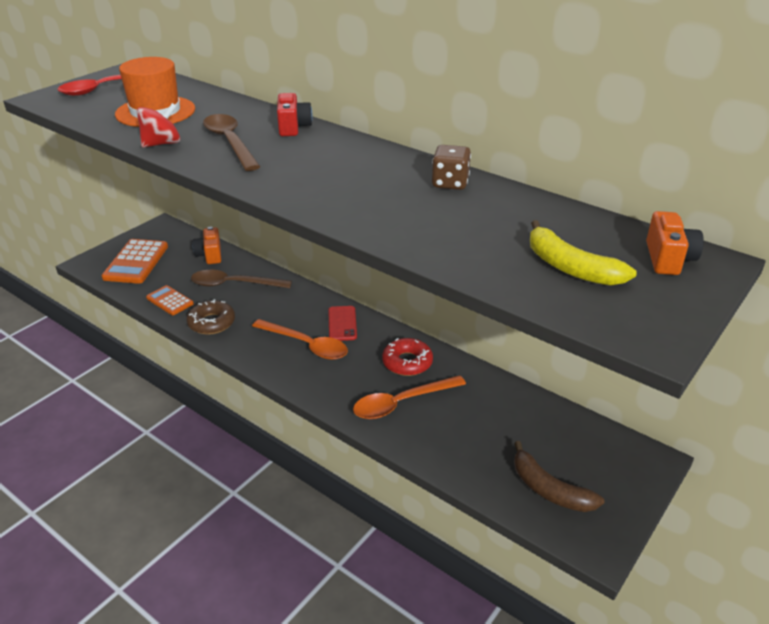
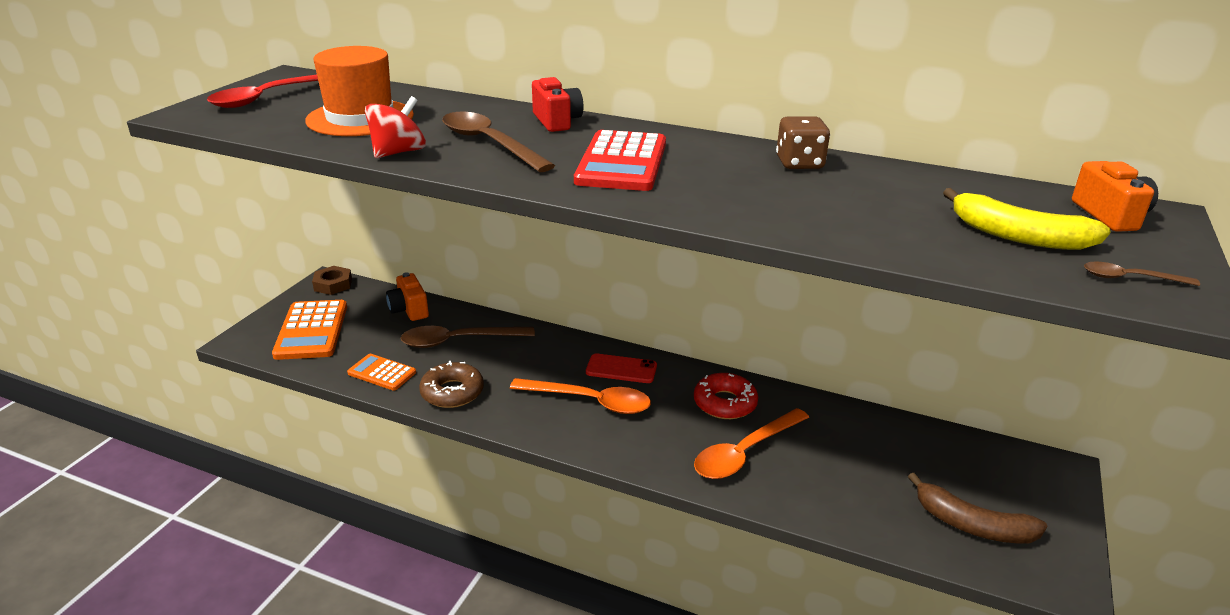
camera: 15 degrees left, 5 degrees down
(165, 228) = (333, 284): none -> brown nut
(314, 168) = (622, 162): none -> red calculator
(342, 323) = (621, 369): red phone -> red phone turned 60 degrees counterclockwise
(628, 315) = (1130, 278): none -> brown spoon

